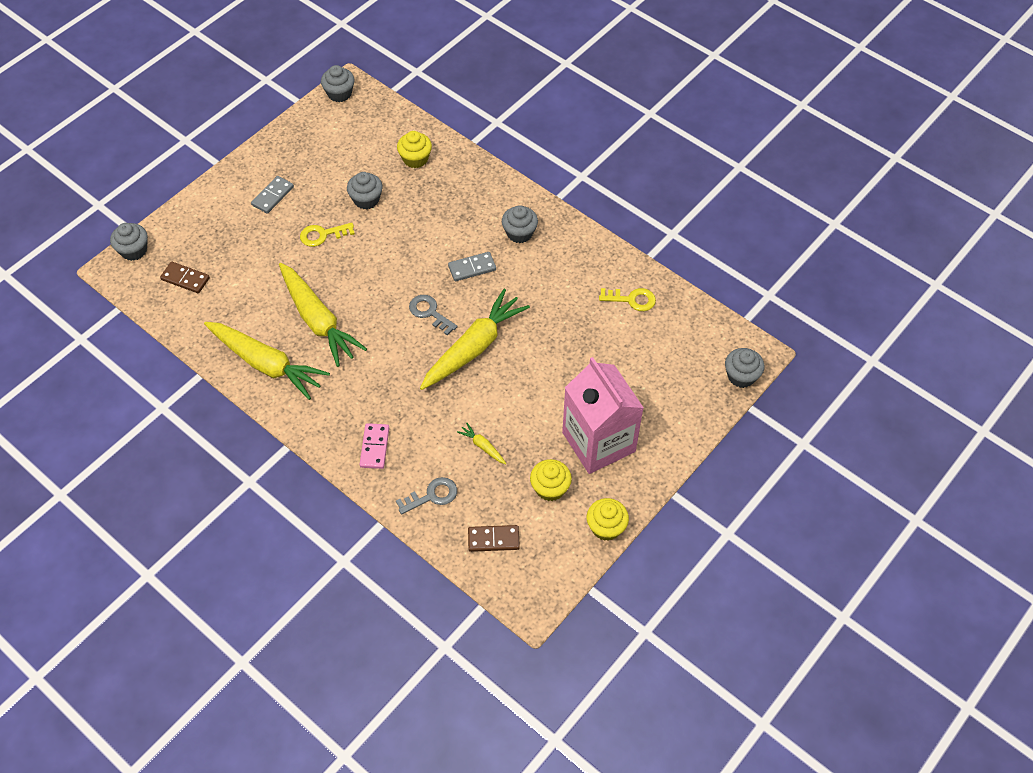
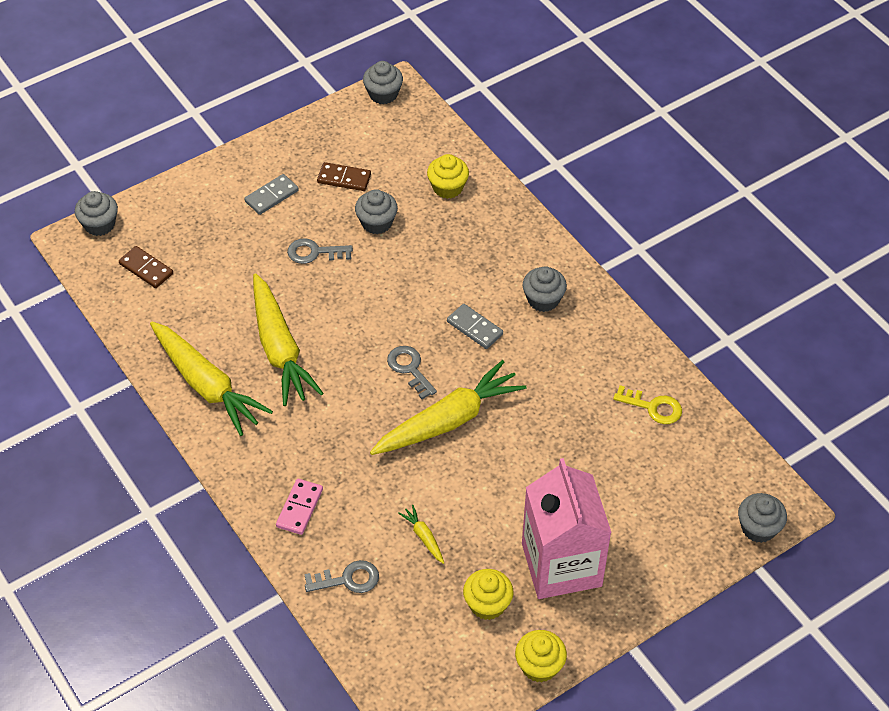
camera: 15 degrees right, 5 degrees down
(323, 235) = (314, 252): yellow key -> grey key
(472, 268) = (475, 328): grey domino -> grey domino turned 45 degrees clockwise
(493, 539) = (403, 647): brown domino -> brown domino (344, 179)

